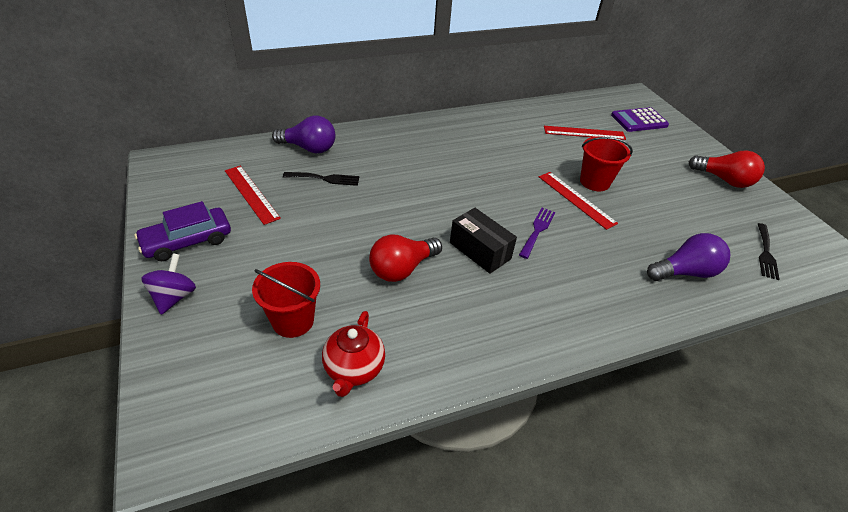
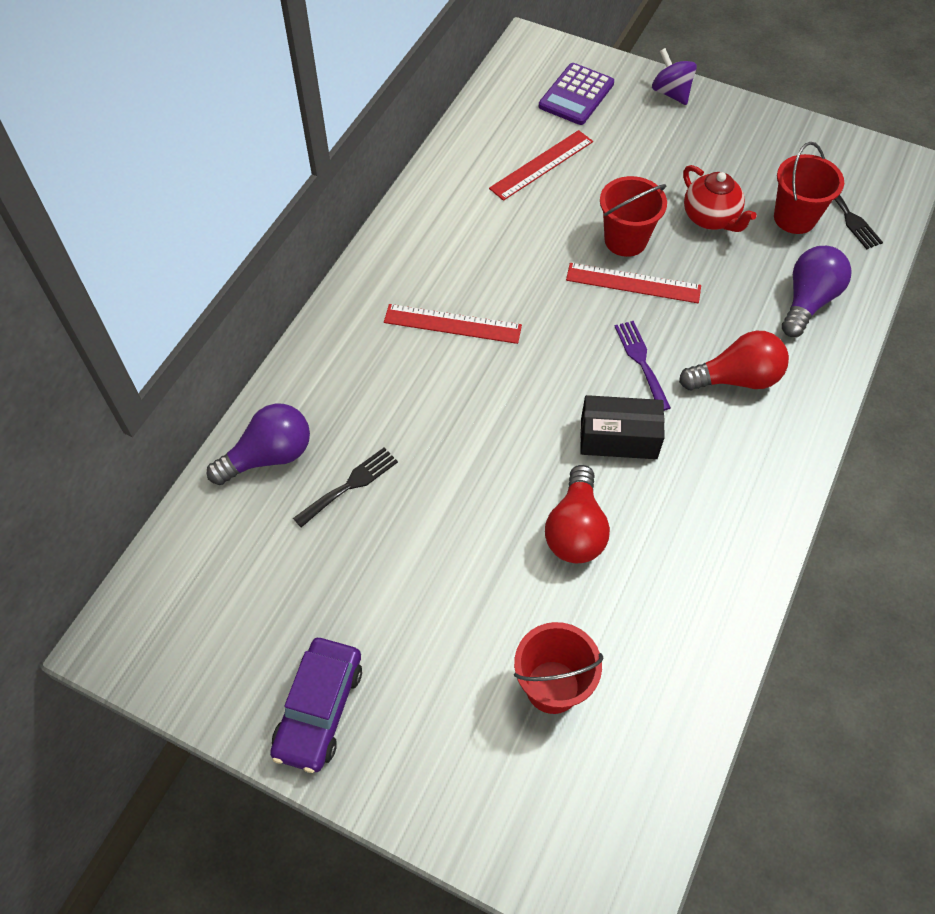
camera: 40 degrees left, 15 degrees up
(174, 297) = (406, 780): purple spinning top -> purple spinning top (671, 93)
(251, 194) = (297, 583): red ruler -> red ruler (452, 324)
(354, 369) = (665, 679): red teapot -> red teapot (710, 218)
(722, 233) = (794, 218): none -> red bucket
(724, 180) = (735, 133): red light bulb -> red light bulb (736, 378)

